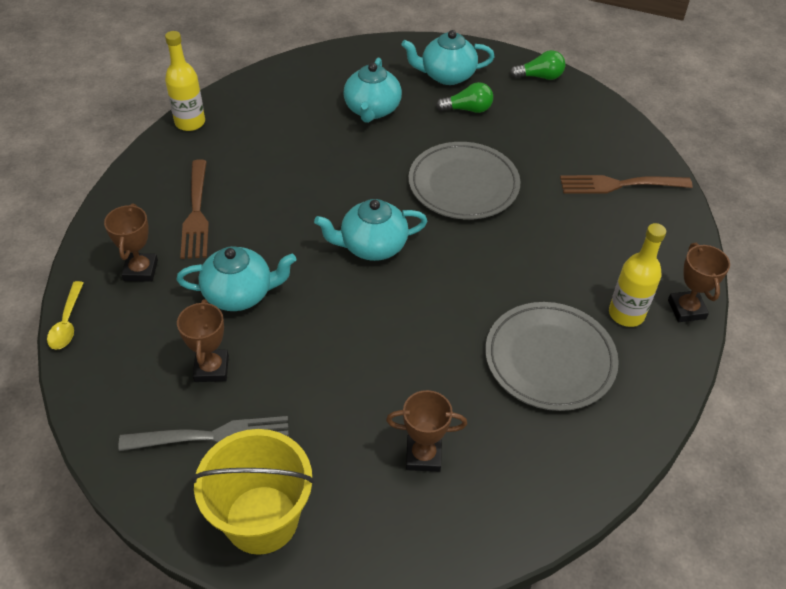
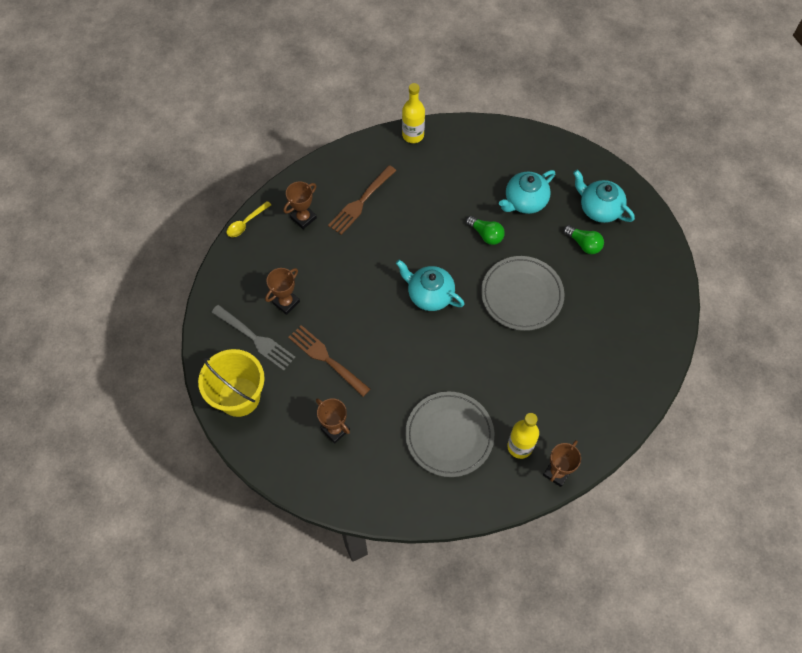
camera: 45 degrees right, 15 degrees up
(240, 294) = (336, 270): turquoise teapot -> none
(539, 77) = (660, 253): green light bulb -> green light bulb (486, 234)
(619, 184) = (616, 368): brown fork -> brown fork (326, 359)

